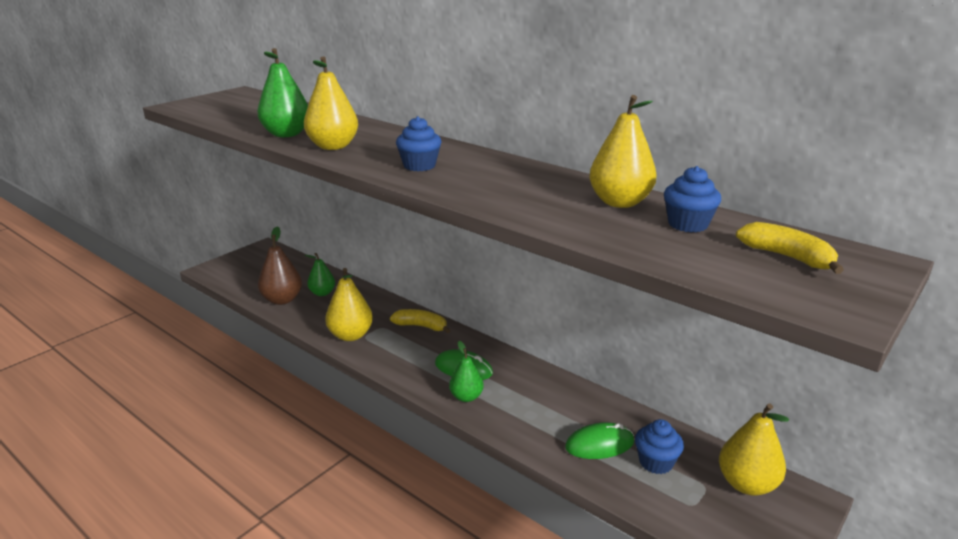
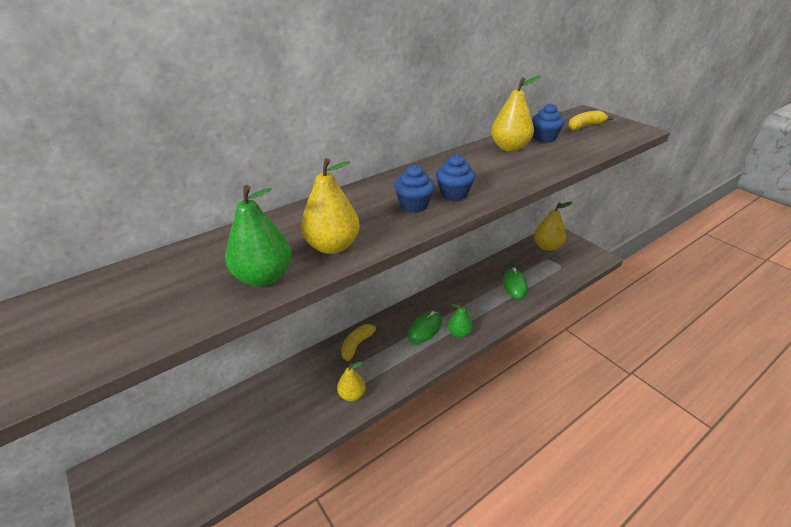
camera: 75 degrees left, 10 degrees up
(282, 300) = (253, 452): brown pear -> none
(322, 293) = (260, 413): green pear -> none
(350, 335) = (352, 394): yellow pear -> yellow pear, size x0.65
(656, 462) = (530, 269): blue cupcake -> blue cupcake (454, 194)

